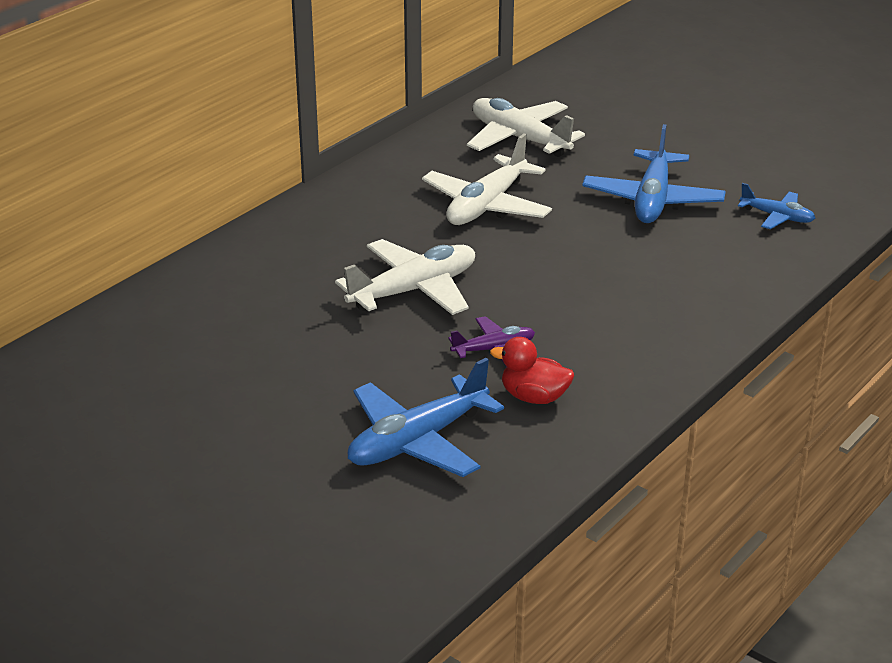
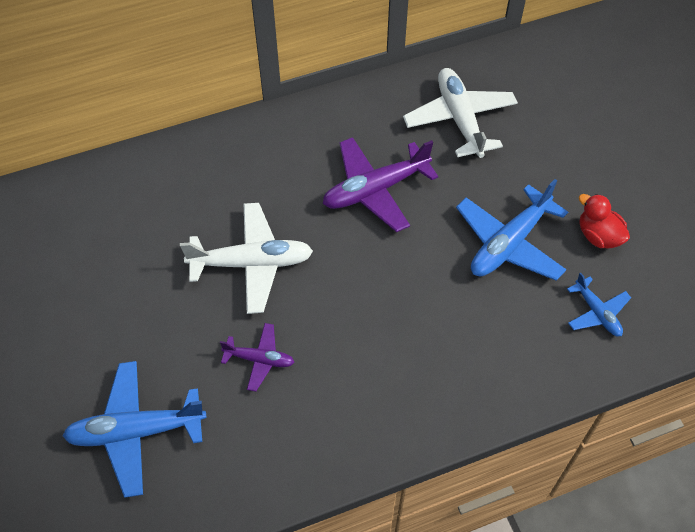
camera: 30 degrees right, 25 degrees up
(487, 205) = (375, 190): white plane -> purple plane
(534, 397) = (248, 428): red duck -> red duck (598, 236)

